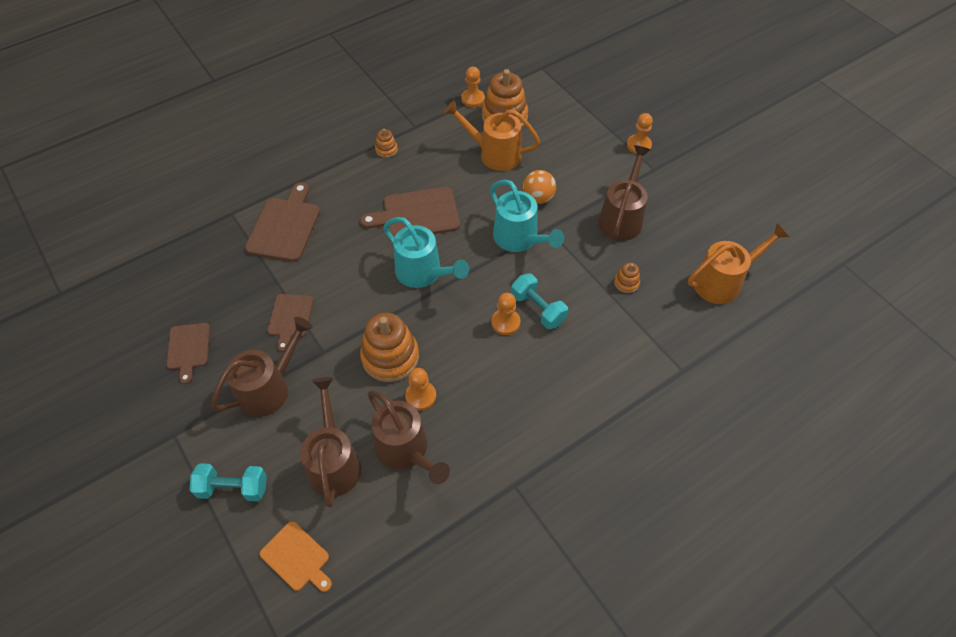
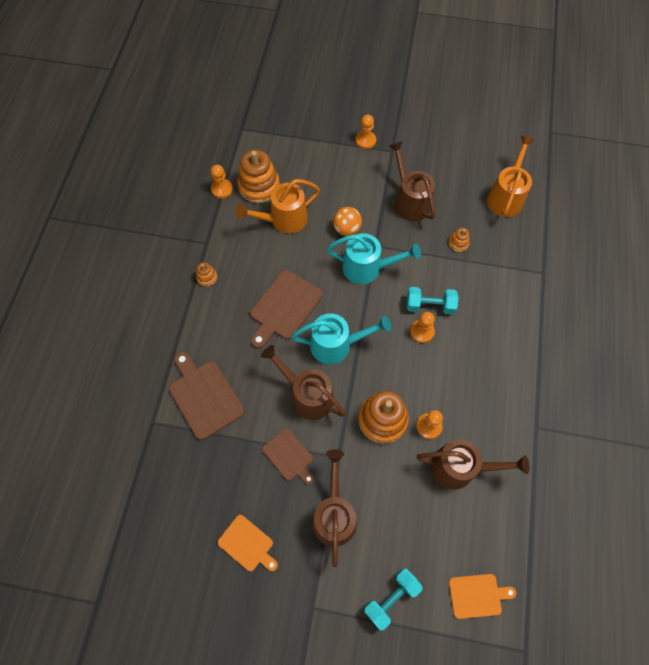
camera: 45 degrees left, 10 degrees up
(188, 349) = (247, 544): brown cutting board -> orange cutting board
(334, 461) = (428, 517): brown watering can -> brown watering can (307, 395)

